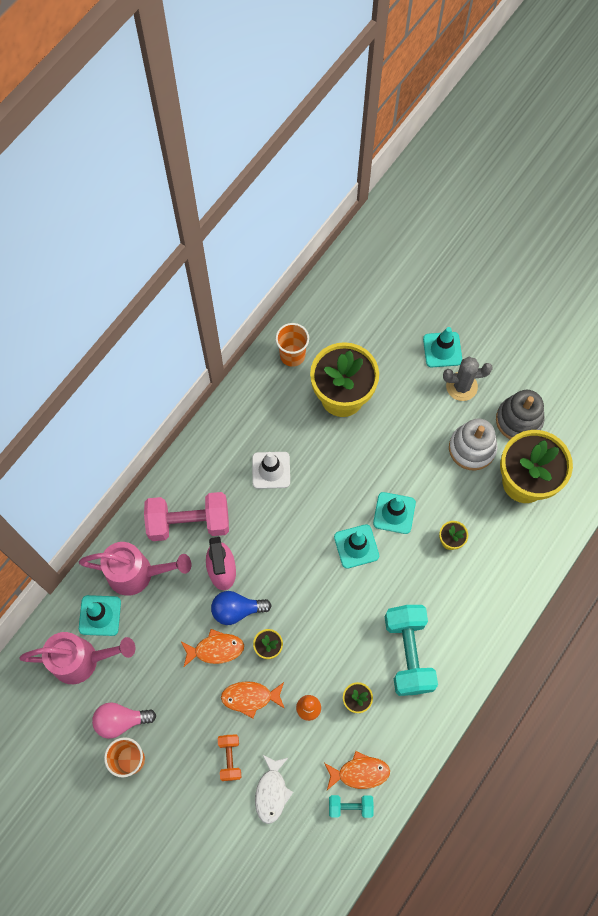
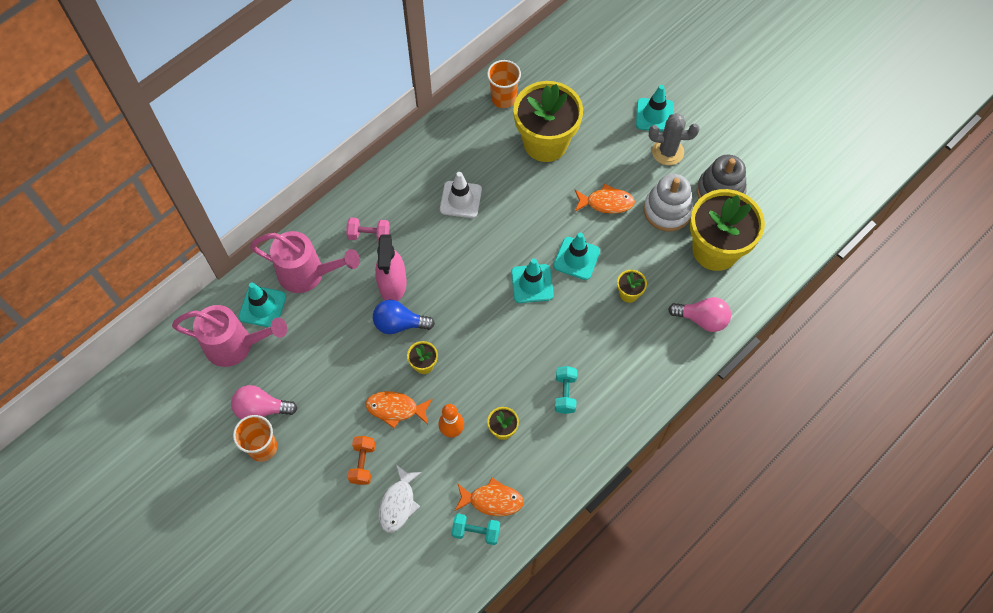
camera: 10 degrees right, 5 degrees down
(189, 522) = (369, 235): pink dumbbell -> pink dumbbell, size x0.50
(215, 649) = (370, 357): orange fish -> orange fish (606, 203)
(408, 653) = (565, 393): turquoise dumbbell -> turquoise dumbbell, size x0.50
(524, 555) = (702, 319): none -> pink light bulb

